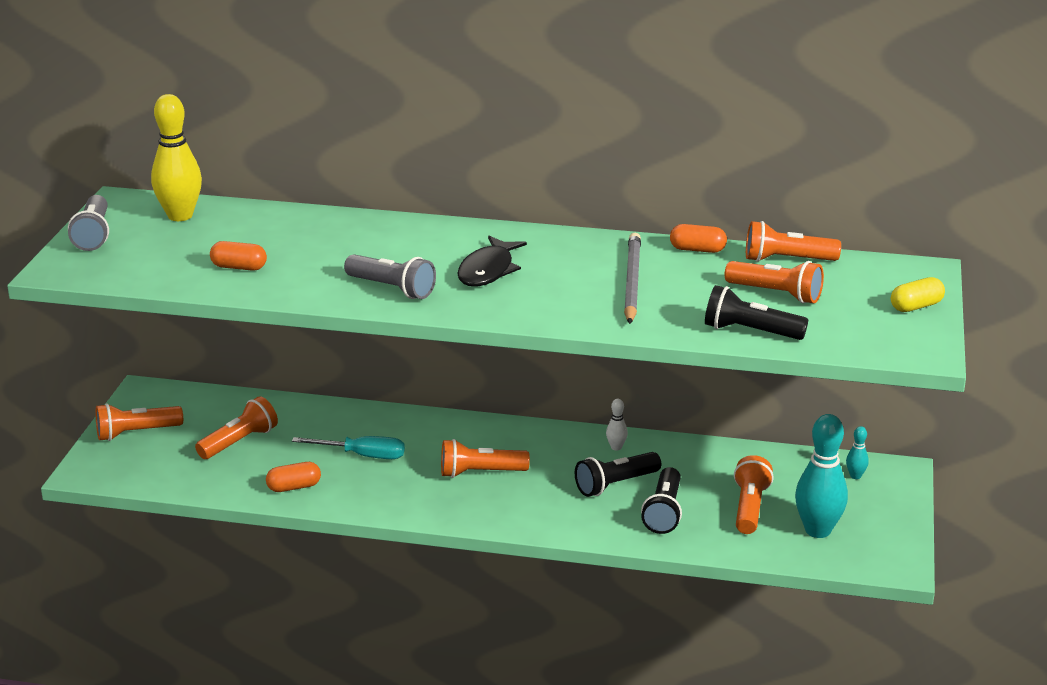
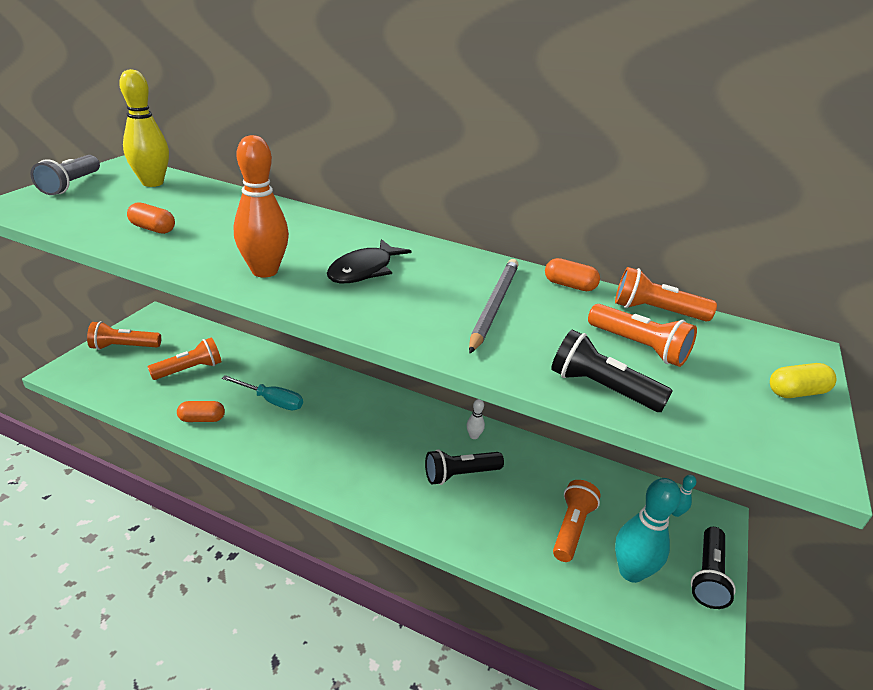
camera: 10 degrees right, 5 degrees up
(392, 289) = (264, 271): grey flashlight -> orange bowling pin
(480, 473) = (354, 437): orange flashlight -> none
(664, 512) = (492, 515): black flashlight -> black flashlight (708, 576)

